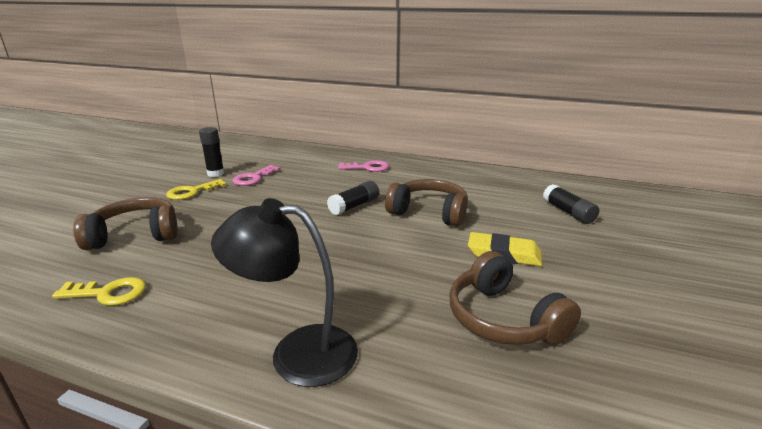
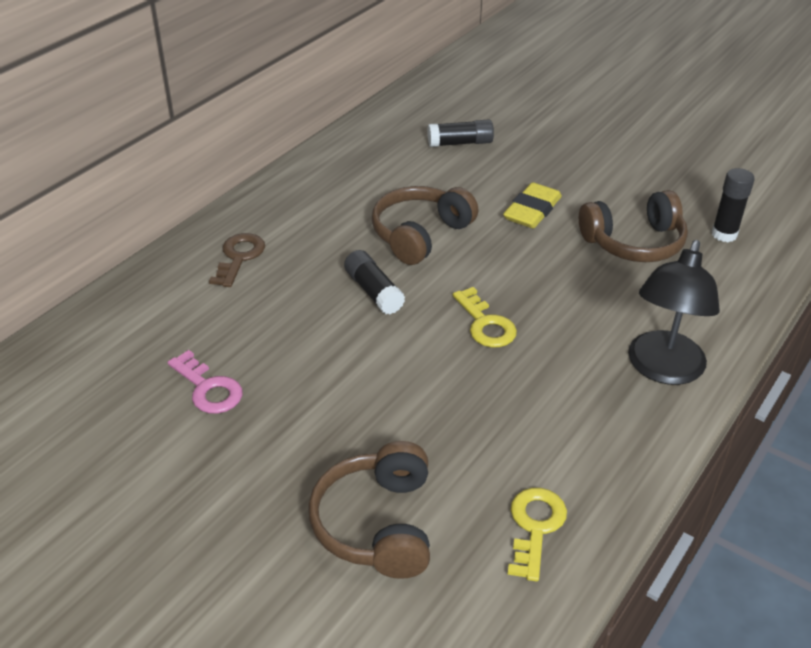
camera: 75 degrees left, 15 degrees up
(192, 192) = (231, 468): yellow key -> yellow key (485, 324)
(216, 174) = (155, 439): black glue stick -> black glue stick (724, 234)
(368, 167) = (239, 257): pink key -> brown key

